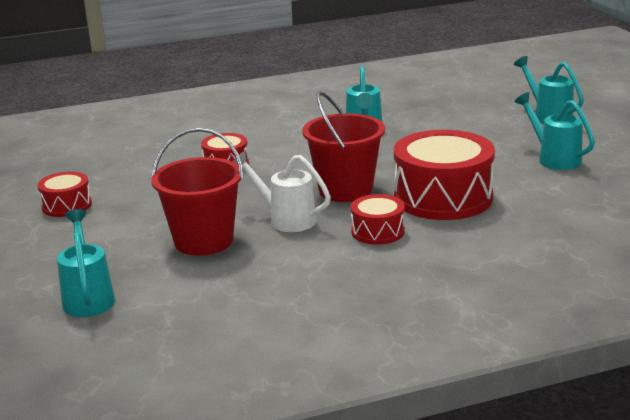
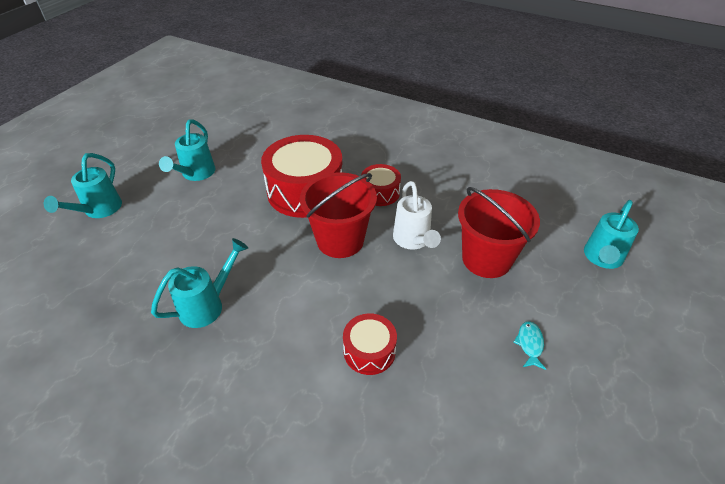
camera: 135 degrees left, 20 degrees up
(66, 205) = (563, 401): red drum -> none
(114, 216) = (529, 344): none -> turquoise fish

